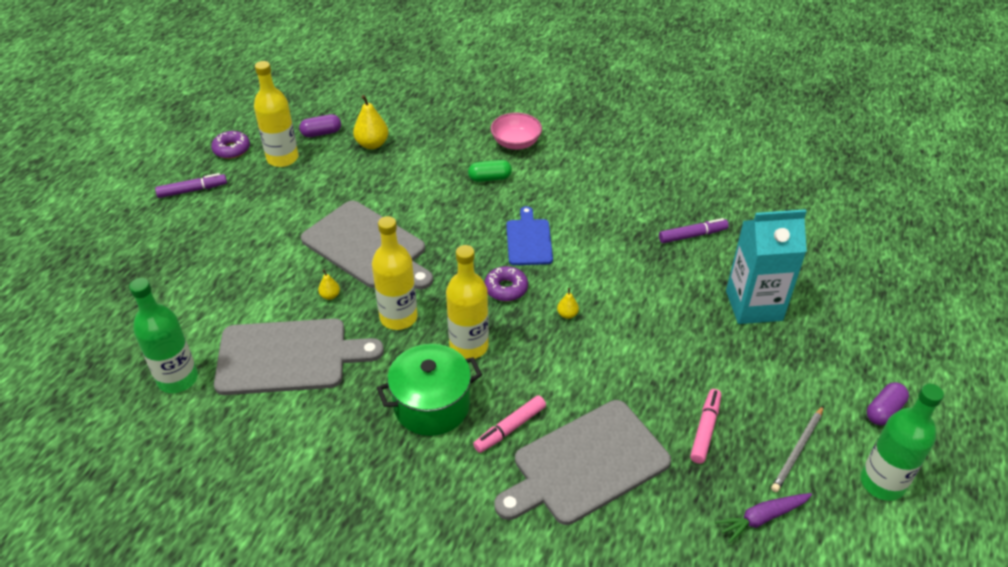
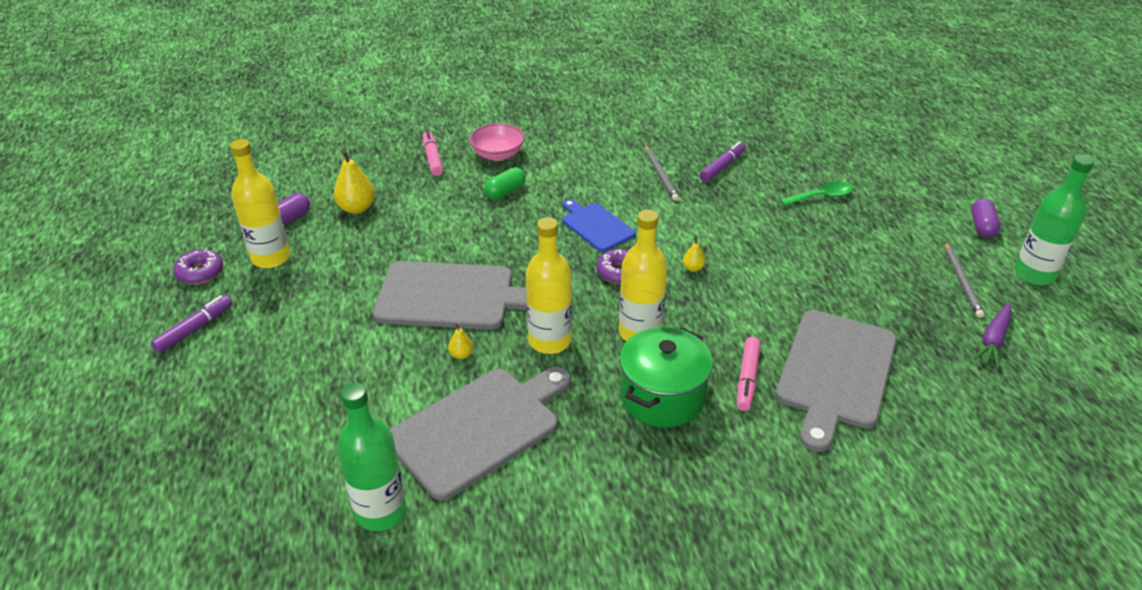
camera: 35 degrees left, 5 degrees down
(629, 218) = (660, 174): none -> grey pencil
(705, 429) = (888, 300): pink marker -> pink marker (432, 158)
(754, 305) = (821, 197): turquoise carton -> green spoon

